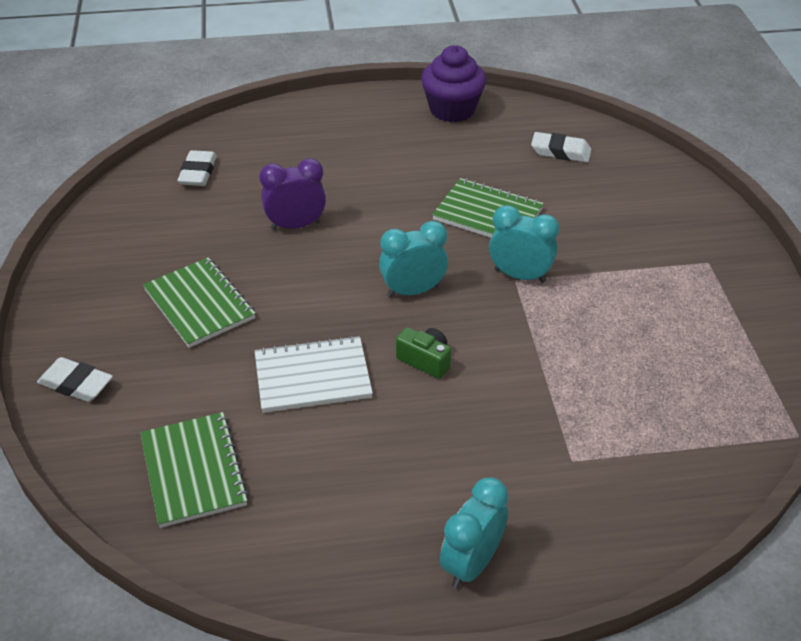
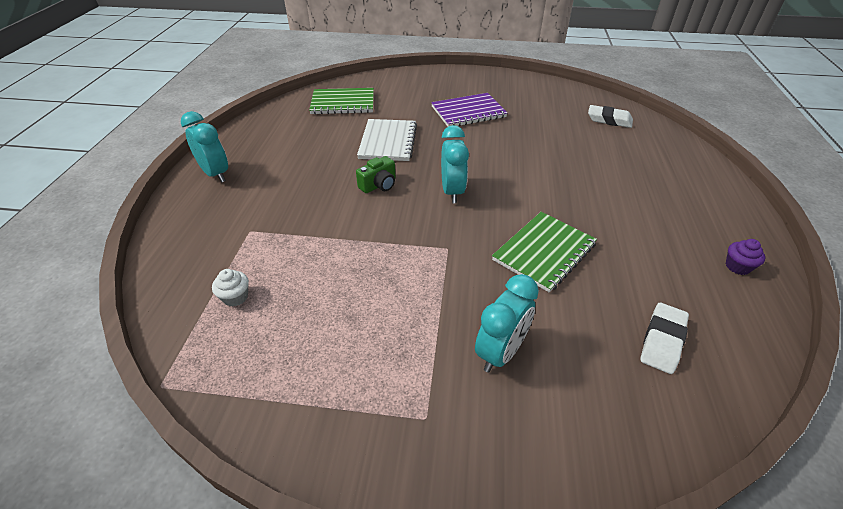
camera: 105 degrees right, 0 degrees up
(76, 384) = (420, 78): white eraser -> none
(199, 304) = (468, 112): green notebook -> purple notebook
(296, 225) = (541, 151): purple clock -> none
(452, 110) = (737, 266): purple cupcake -> purple cupcake, size x0.45
(520, 275) = (452, 252): turquoise clock -> turquoise clock (500, 352)
(674, 427) = (235, 297): none -> white cupcake

